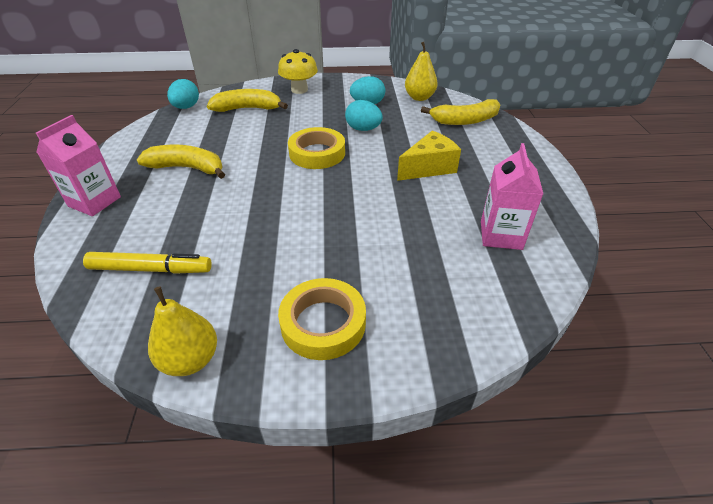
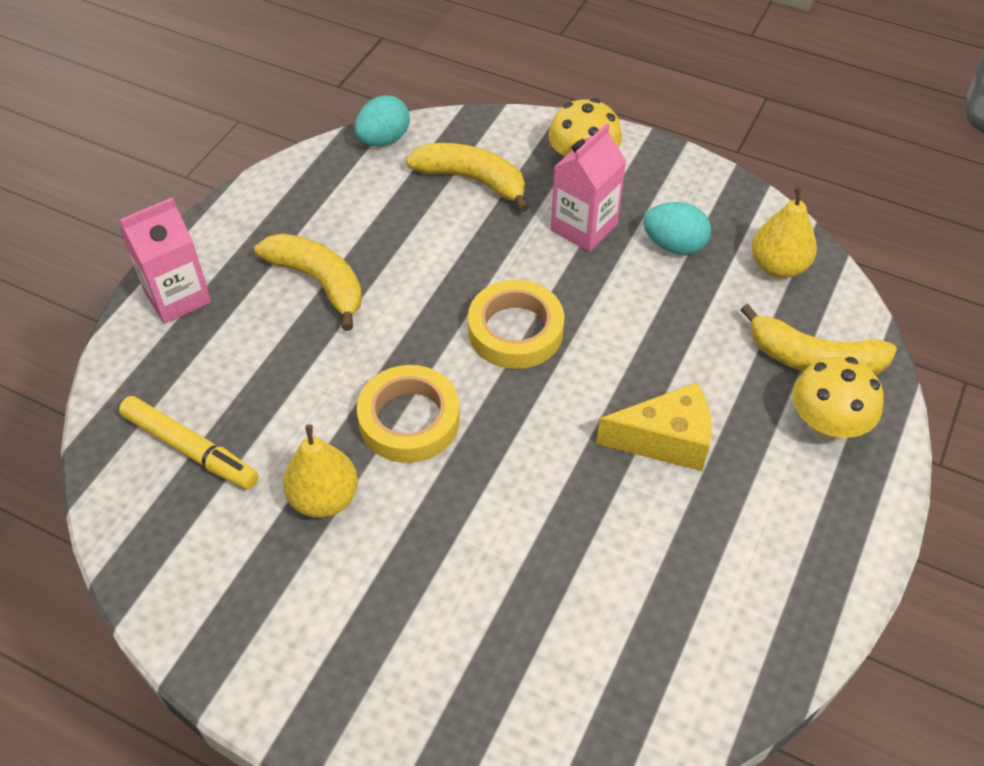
camera: 30 degrees right, 10 degrees up
(190, 360) = (170, 605): yellow pear -> yellow pear (324, 498)
(323, 323) = (336, 636): yellow tape -> yellow tape (409, 420)
(363, 129) = (623, 306): turquoise egg -> none
(492, 139) = (826, 425): none -> yellow mushroom
(501, 235) = (668, 623): pink carton -> pink carton (584, 227)

